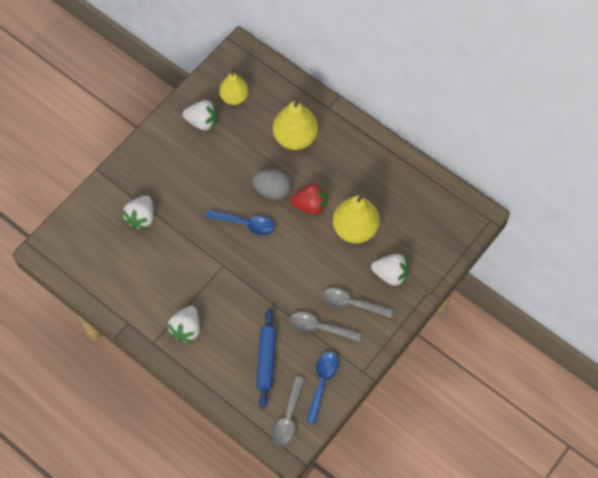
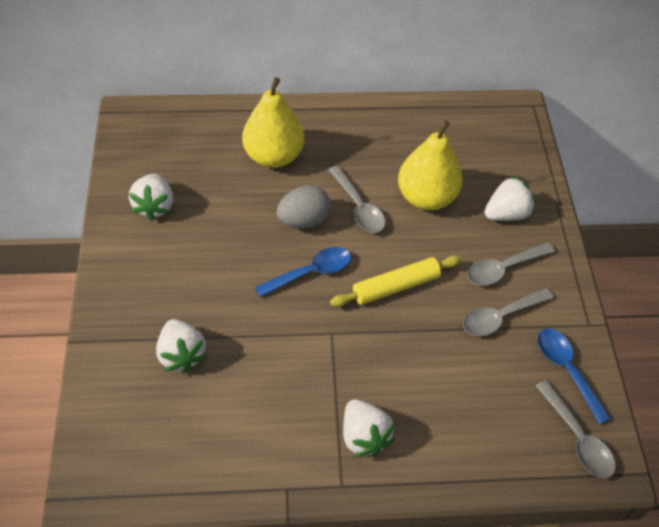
camera: 45 degrees left, 10 degrees down
(202, 122) = (154, 206): white strawberry -> white strawberry turned 120 degrees clockwise
(234, 97) = (167, 160): yellow pear -> none
(266, 360) = (486, 396): blue rolling pin -> none
(282, 267) = (396, 286): none -> yellow rolling pin
(310, 206) = (358, 207): red strawberry -> grey spoon

